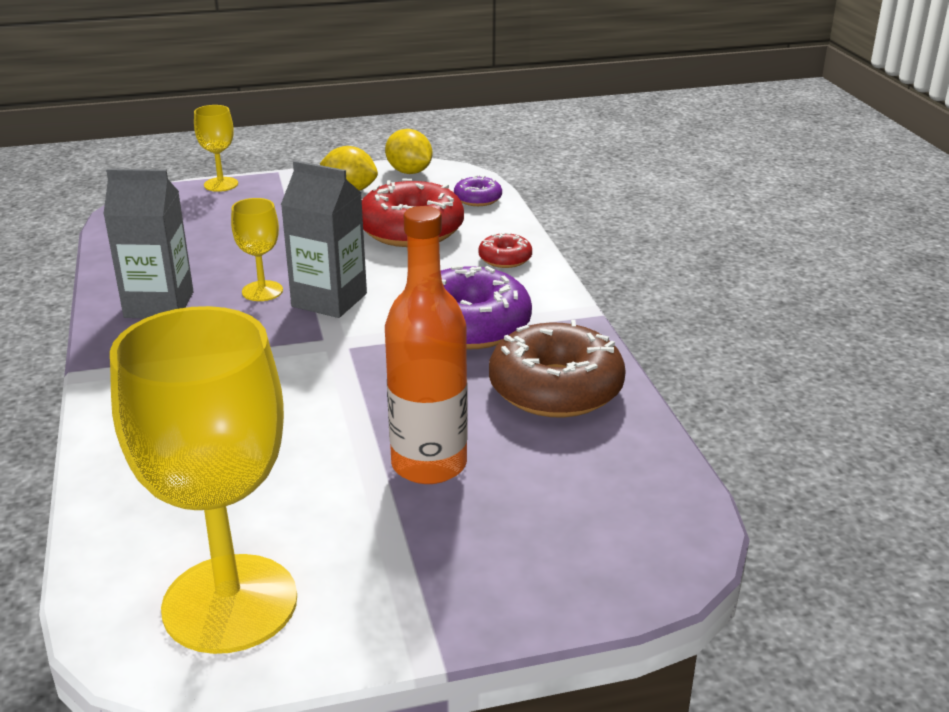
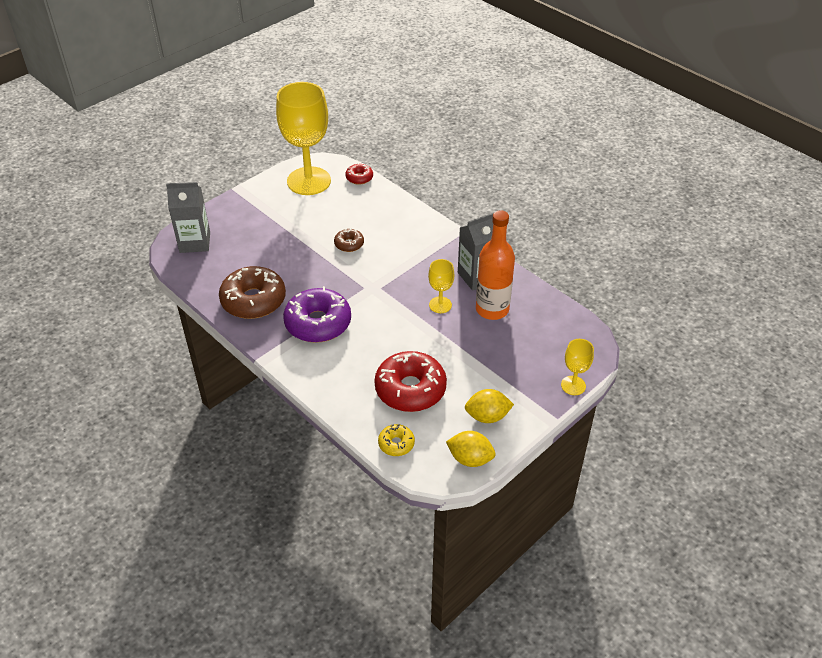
camera: 150 degrees right, 15 degrees up
(298, 421) = (349, 244): none -> brown donut
(329, 300) = (401, 312): grey carton -> grey carton (195, 242)
(429, 464) = (282, 245): orange bottle -> orange bottle (492, 309)
(477, 199) = (396, 444): purple donut -> yellow donut
(505, 259) = (335, 385): red donut -> red donut (359, 178)

